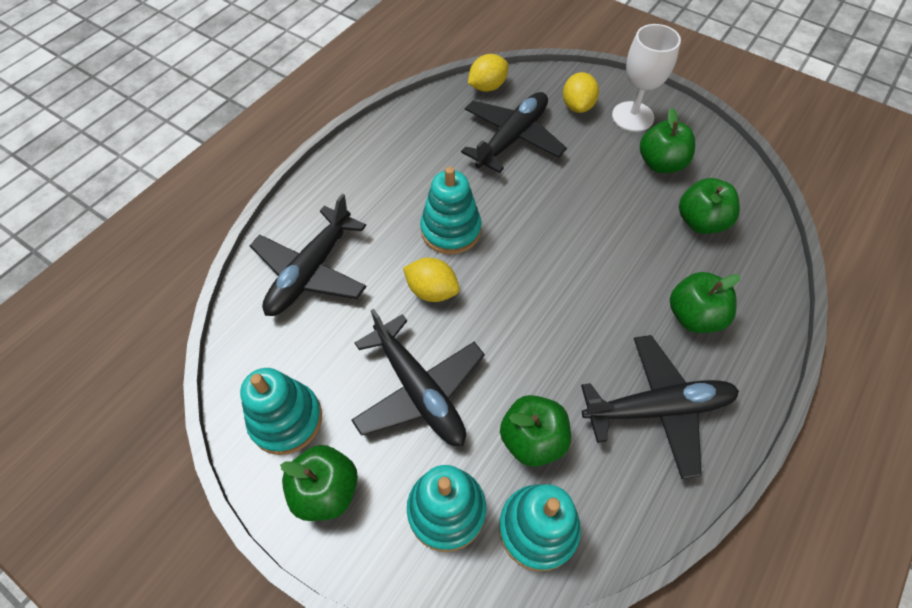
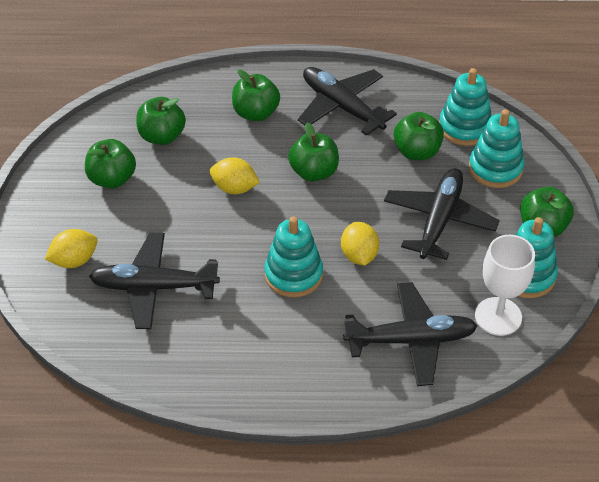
camera: 125 degrees left, 10 degrees down
(487, 87) = (93, 342): yellow lemon -> yellow lemon (234, 188)
(568, 318) = (314, 172): none -> green apple
(632, 117) = (62, 217): white goblet -> white goblet (498, 316)

